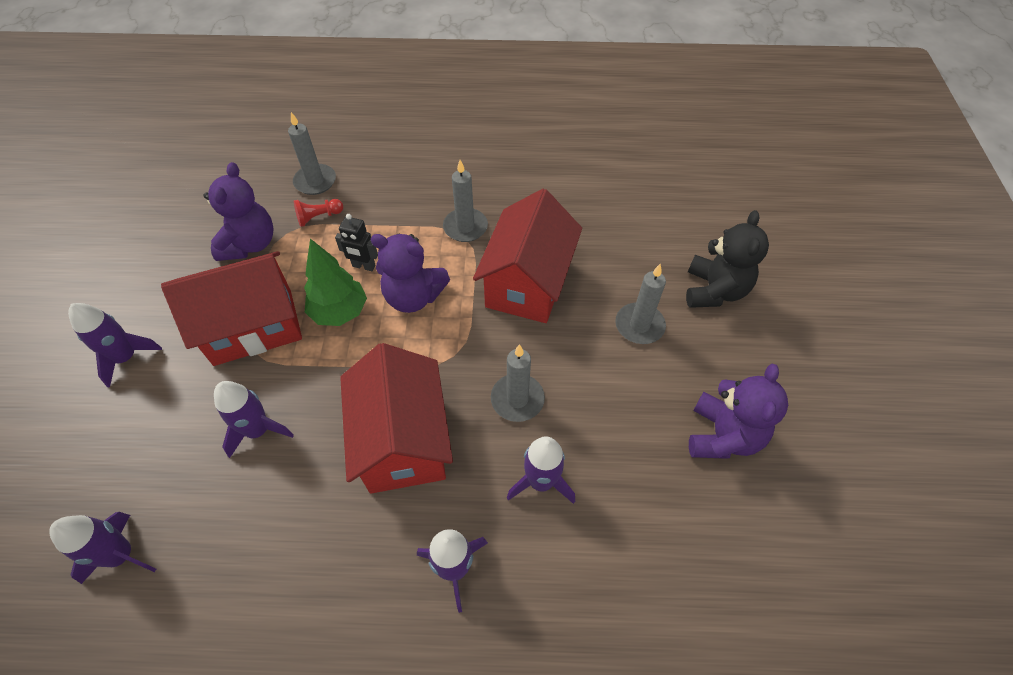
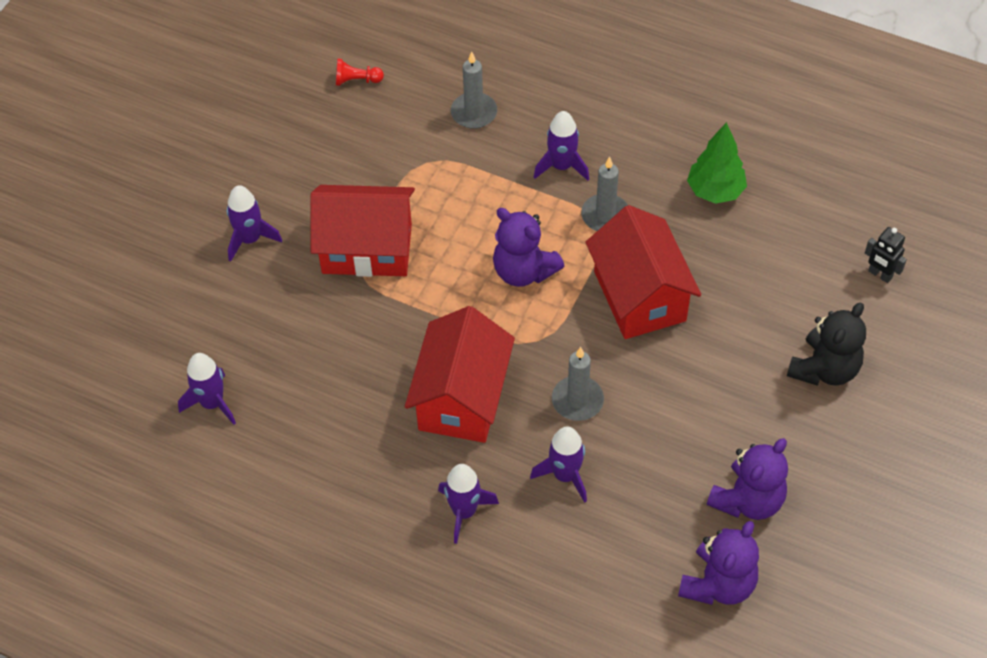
camera: 25 degrees right, 0 degrees up
(250, 244) = (388, 163): purple teddy bear -> purple teddy bear (718, 584)
(258, 430) = (343, 344): purple rocket -> purple rocket (561, 166)
(318, 217) = (463, 155): red pawn -> red pawn (356, 80)
(340, 312) = (449, 262): green tree -> green tree (715, 191)
(363, 266) = (488, 223): black robot -> black robot (880, 274)
(527, 283) = (640, 296): red house -> red house turned 60 degrees counterclockwise
(639, 325) = (728, 376): grey candle -> none

